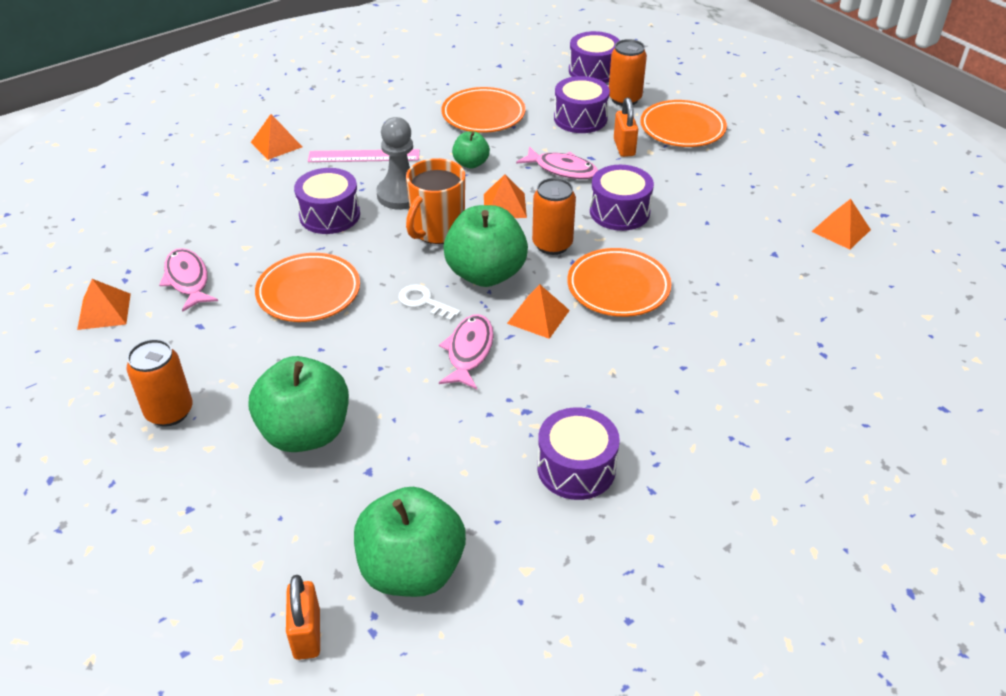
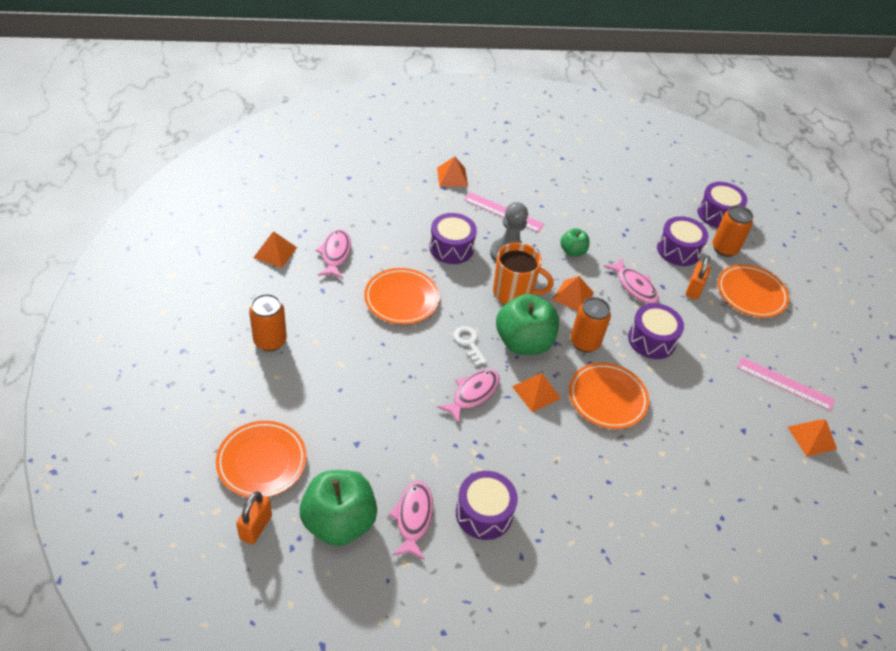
camera: 25 degrees right, 5 degrees up
(305, 433) = (337, 397): green apple -> none
(437, 230) = (514, 293): orange mug -> orange mug turned 135 degrees counterclockwise
(483, 115) = (608, 216): orange plate -> orange plate (262, 462)
(499, 516) = (413, 518): none -> pink fish
(778, 194) = (785, 383): none -> pink ruler

